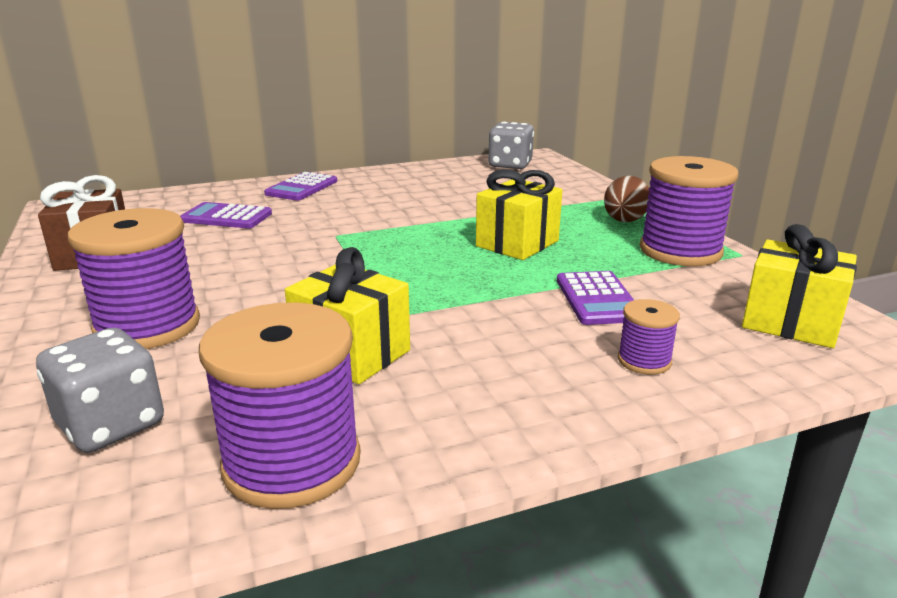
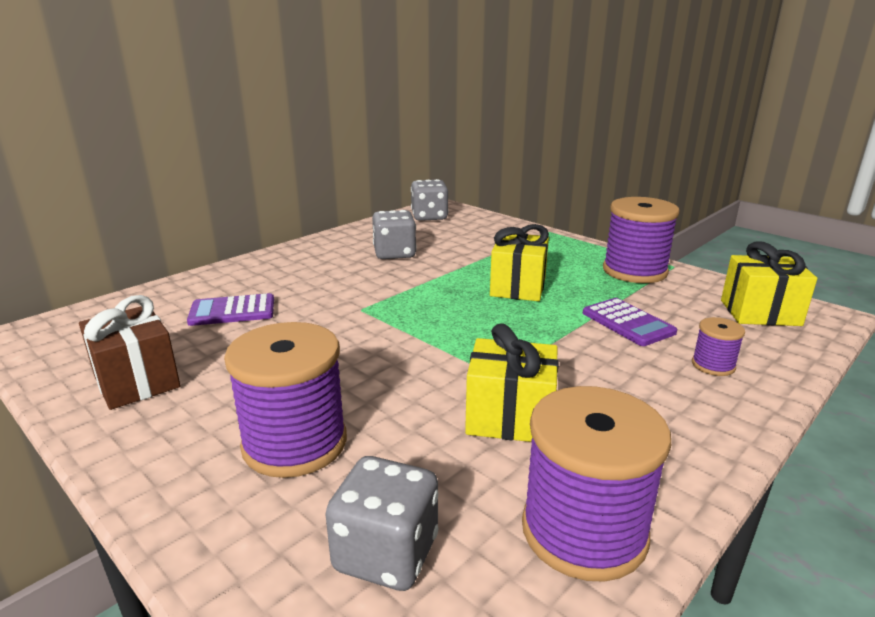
camera: 25 degrees left, 0 degrees up
(302, 188) = (271, 267): purple calculator -> none
(429, 193) = (394, 254): none -> grey dice
(624, 221) = (570, 253): brown egg -> none

